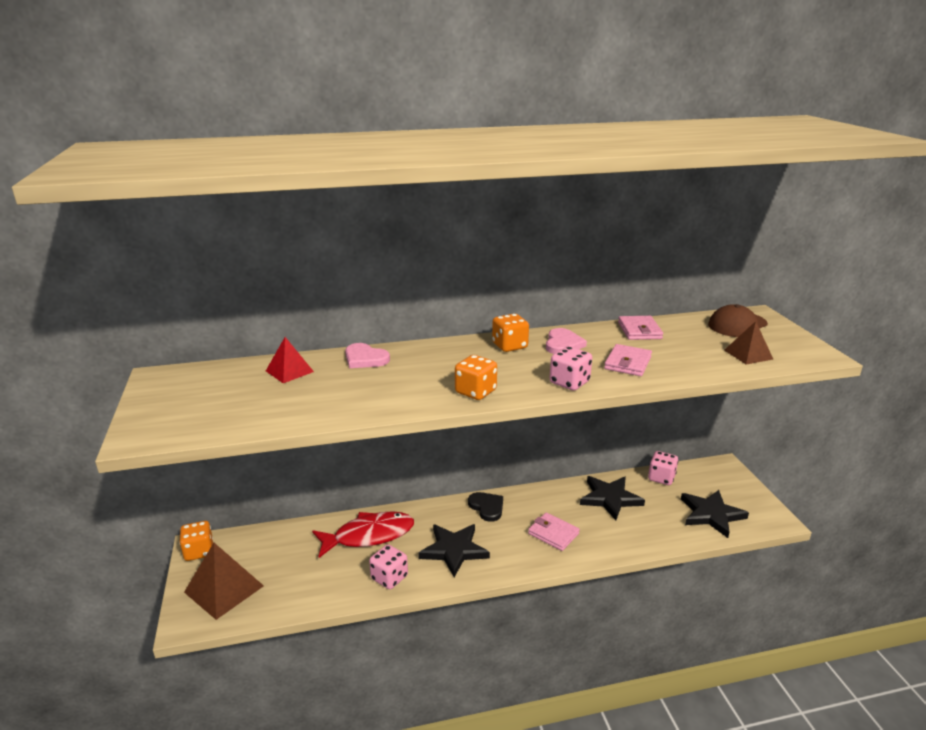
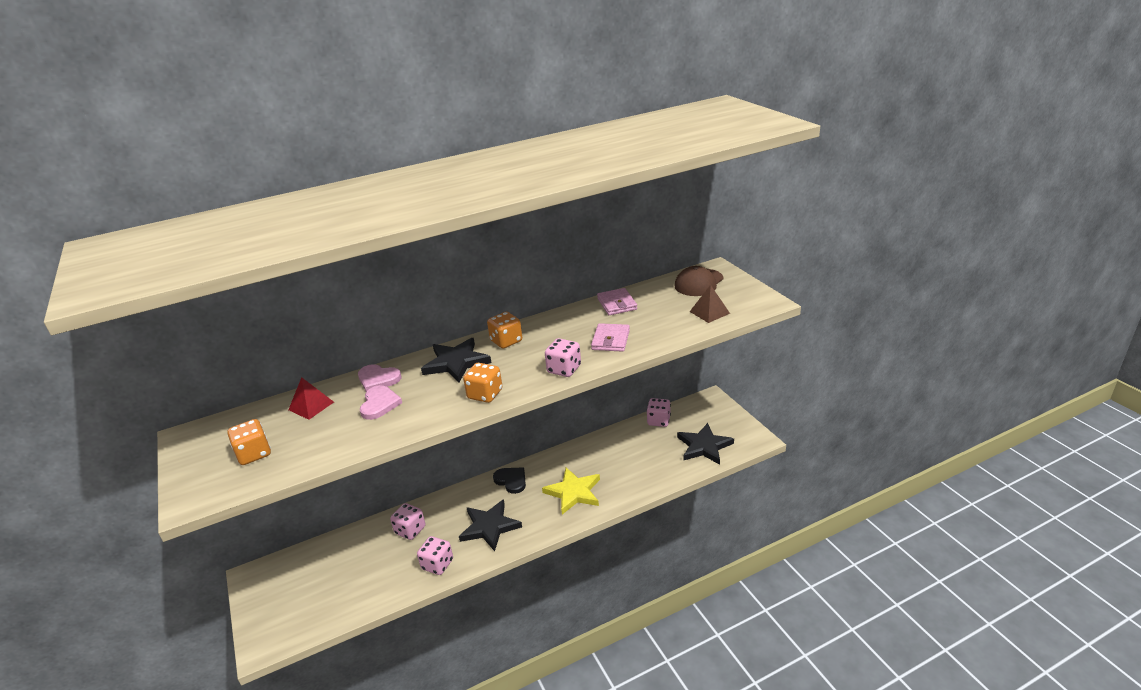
camera: 10 degrees left, 5 degrees up
(199, 551) = (254, 580): orange dice -> orange dice (254, 454)
(224, 589) = (288, 609): brown pyramid -> none
(369, 535) = (410, 530): red fish -> pink dice
(553, 533) = (573, 492): pink wallet -> yellow star
(563, 344) = (553, 330): pink heart -> pink heart (379, 404)
(610, 498) = (617, 449): black star -> black star (456, 363)

